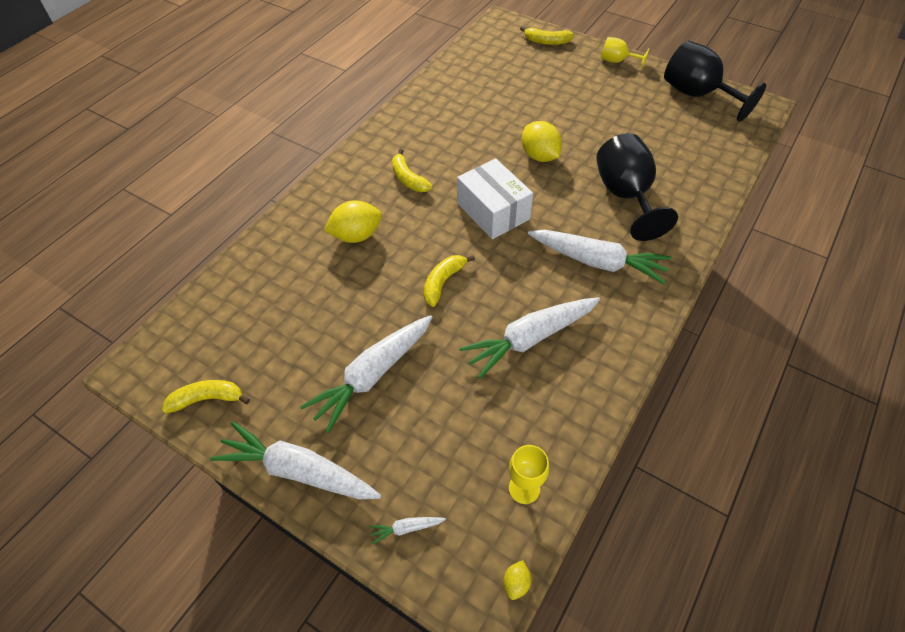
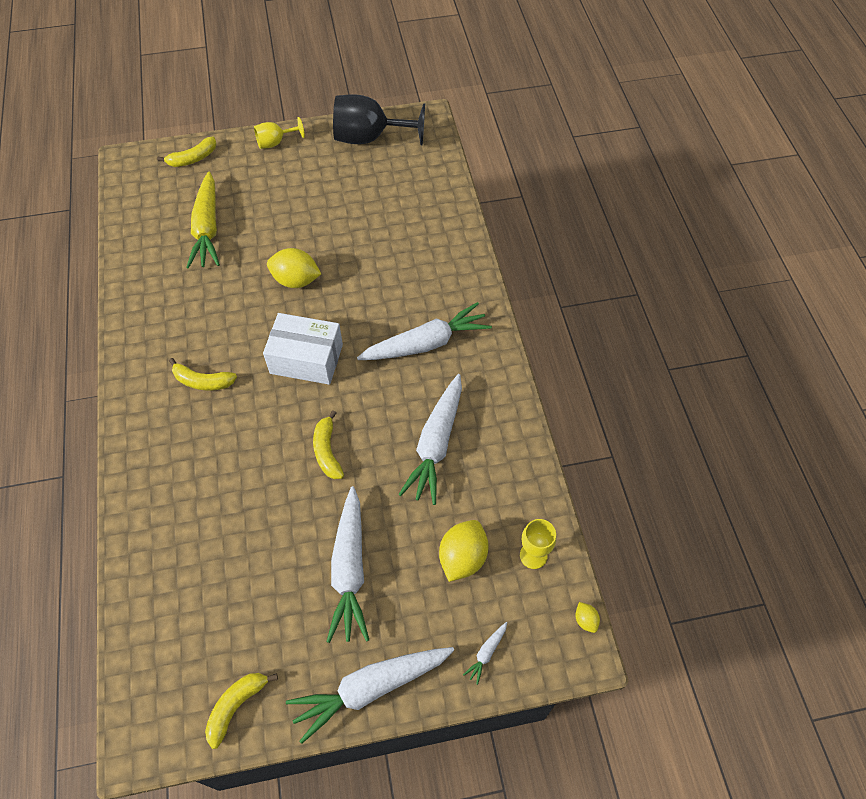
camera: 45 degrees left, 5 degrees up
(356, 235) = (211, 467): yellow lemon -> yellow lemon (462, 558)
(511, 88) = (207, 228): none -> yellow carrot
(626, 196) = (396, 271): black goblet -> none

